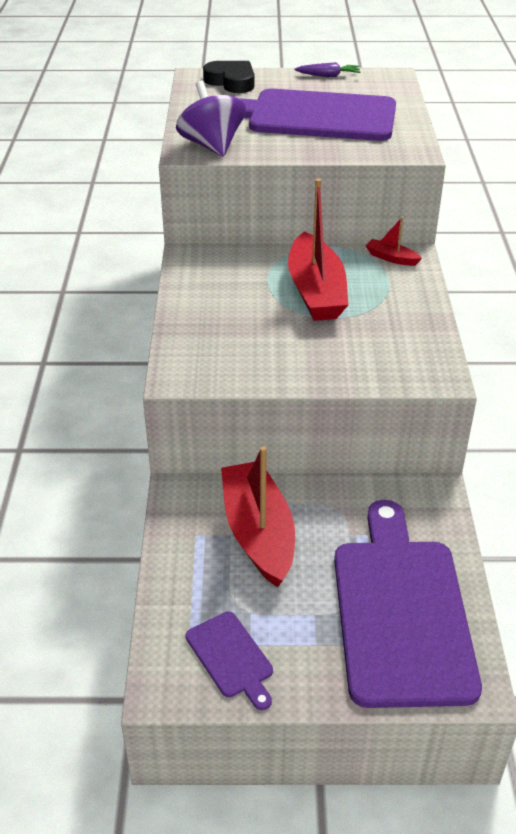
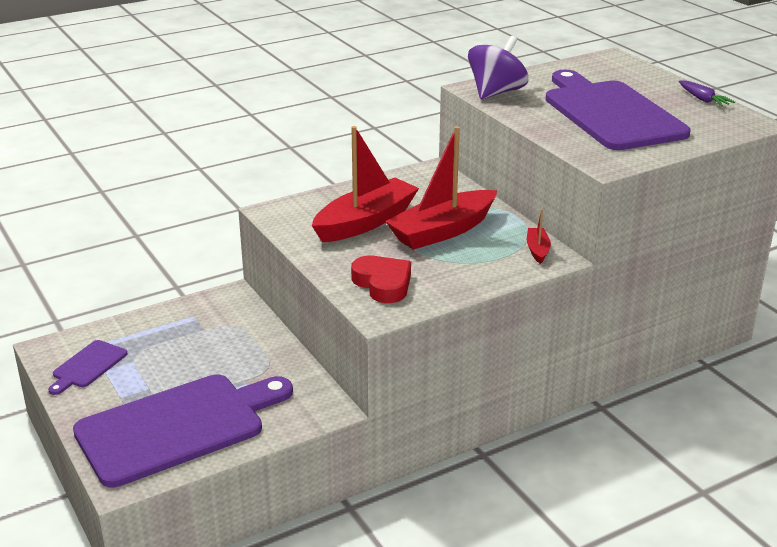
camera: 60 degrees right, 10 degrees down
(231, 82) = (622, 70): black heart -> none
(258, 533) = (215, 340): red boat -> red boat (365, 222)
(387, 356) = (383, 284): none -> red heart

